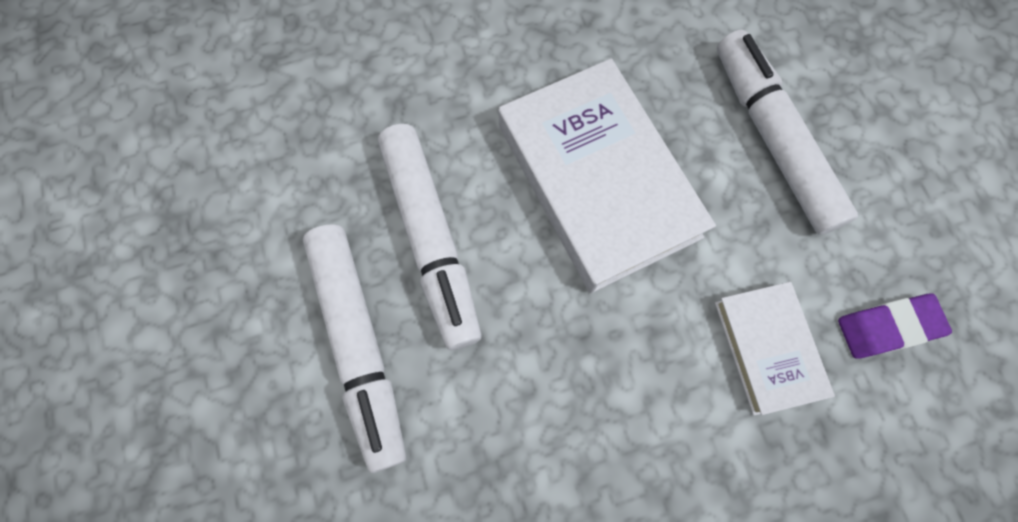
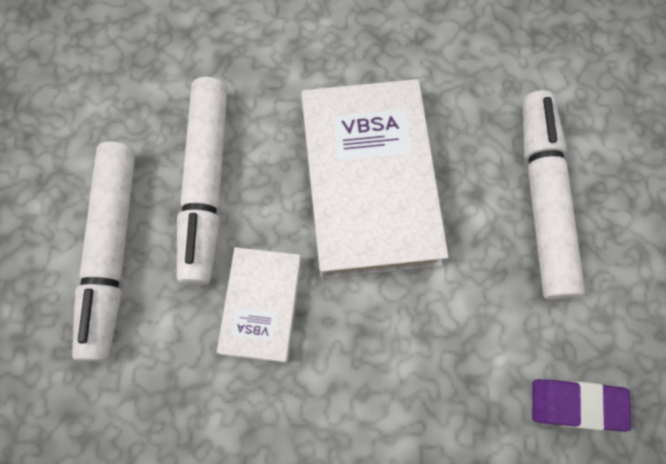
camera: 20 degrees right, 0 degrees up
(767, 349) = (457, 383): white book -> white book (261, 305)

